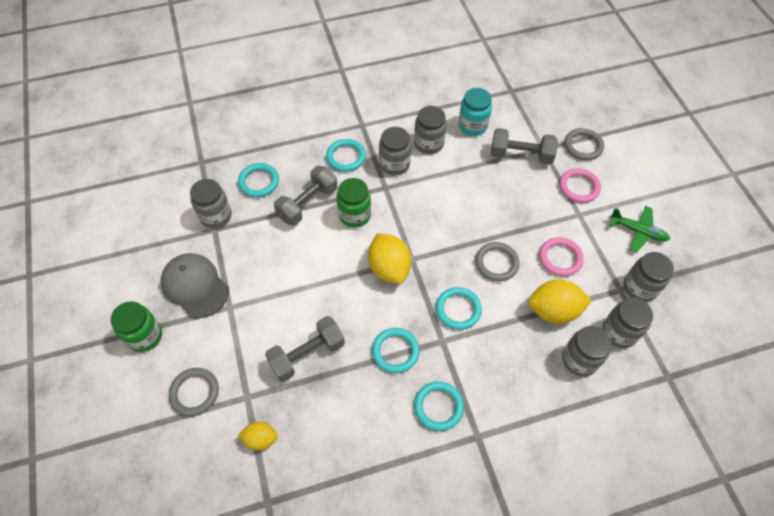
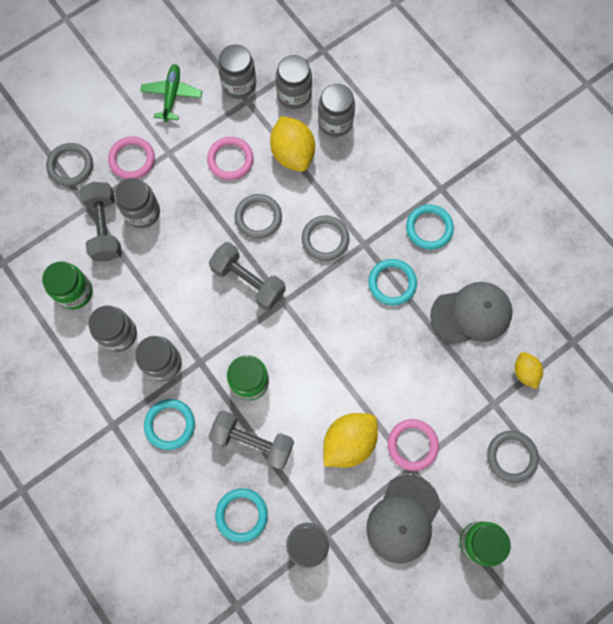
camera: 110 degrees left, 15 degrees up
(247, 314) = (412, 445): none -> pink ring
(307, 354) = (429, 364): grey dumbbell -> grey dumbbell (248, 281)
(337, 412) = (471, 314): none -> grey cap
(389, 268) = (303, 320): yellow lemon -> yellow lemon (349, 442)
(458, 309) = (325, 239): turquoise ring -> grey ring
(472, 126) = (75, 292): turquoise jar -> green jar
(527, 182) = (142, 212): none -> grey jar

